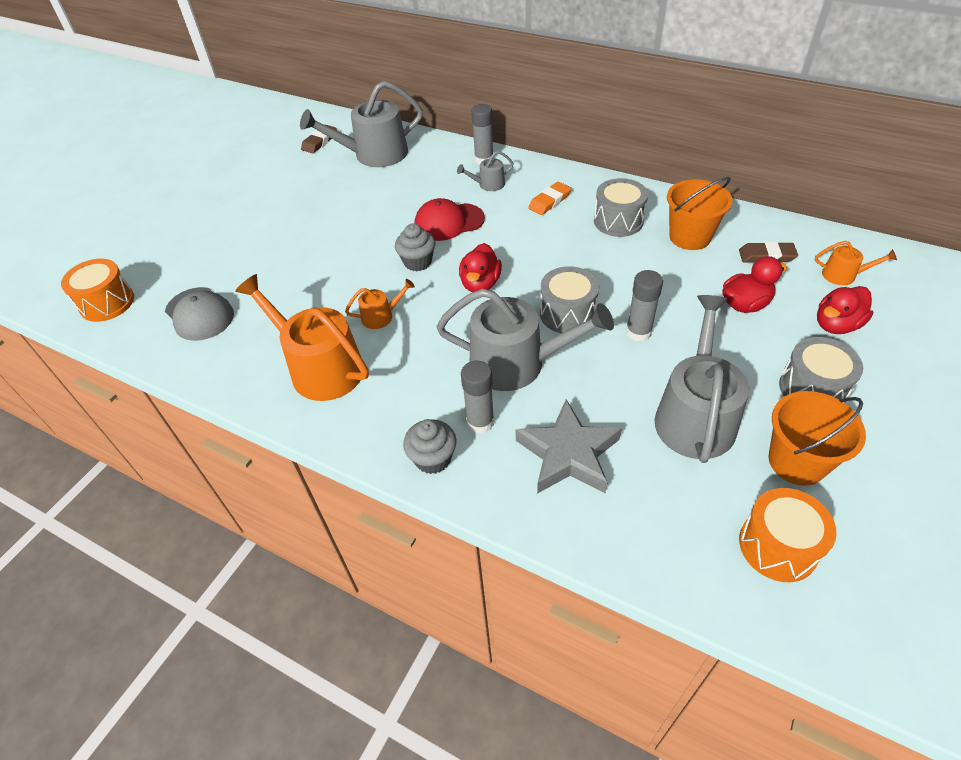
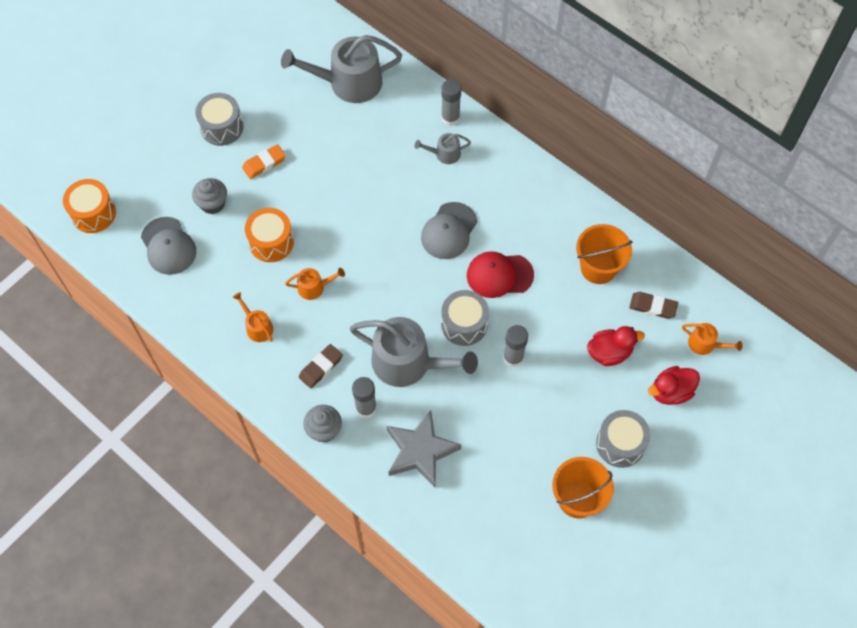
camera: 10 degrees right, 15 degrees up
(319, 142) = (299, 49): brown eraser -> brown eraser (321, 367)
(320, 367) = (257, 327): orange watering can -> orange watering can, size x0.46
(417, 262) = (357, 235): grey cupcake -> grey cupcake (212, 204)
(449, 222) = (396, 194): red cap -> red cap (499, 275)
(480, 284) = (403, 274): red duck -> none
(516, 239) = (449, 231): none -> grey cap
(549, 201) = (493, 191): orange eraser -> orange eraser (264, 163)
(618, 221) = (544, 232): grey drum -> grey drum (222, 127)
(695, 415) = (523, 444): grey watering can -> none
(777, 546) = (533, 554): orange drum -> orange drum (271, 242)

